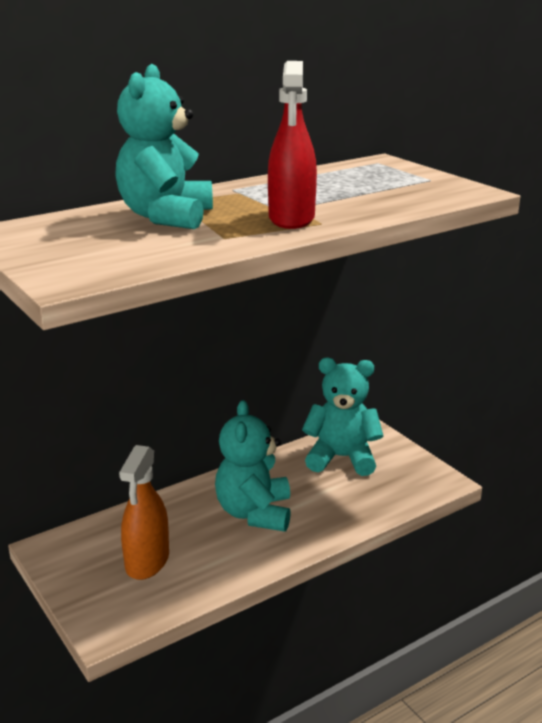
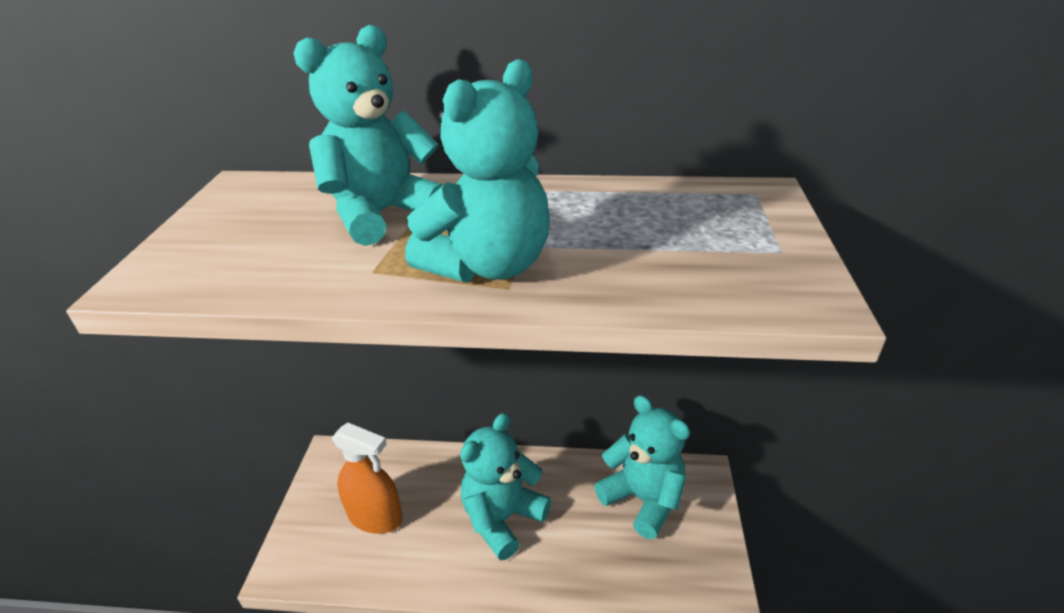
camera: 40 degrees right, 10 degrees up
(147, 561) = (375, 516): orange spray bottle -> orange spray bottle turned 120 degrees counterclockwise
(291, 218) = (488, 265): red spray bottle -> turquoise teddy bear

